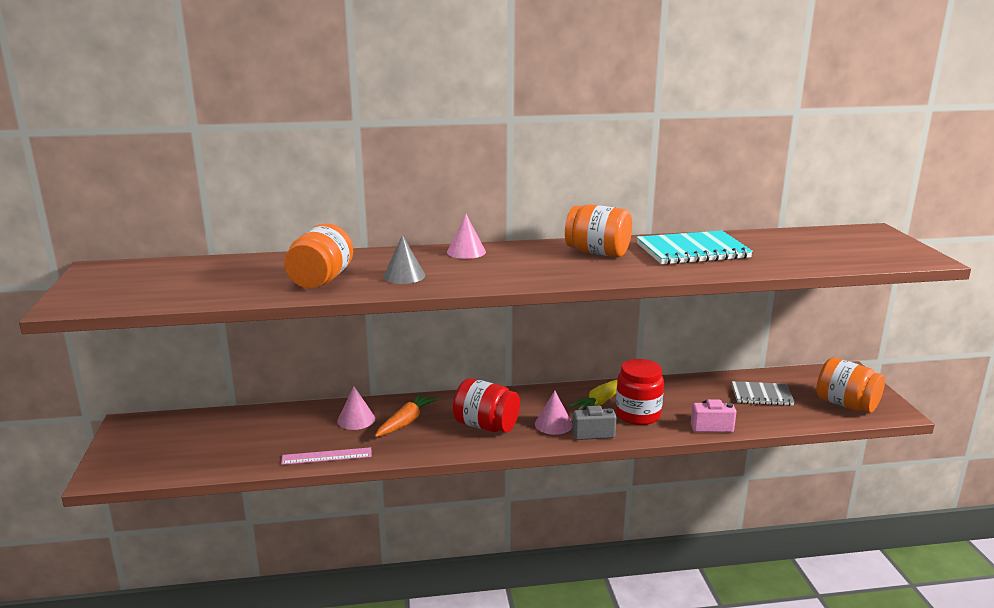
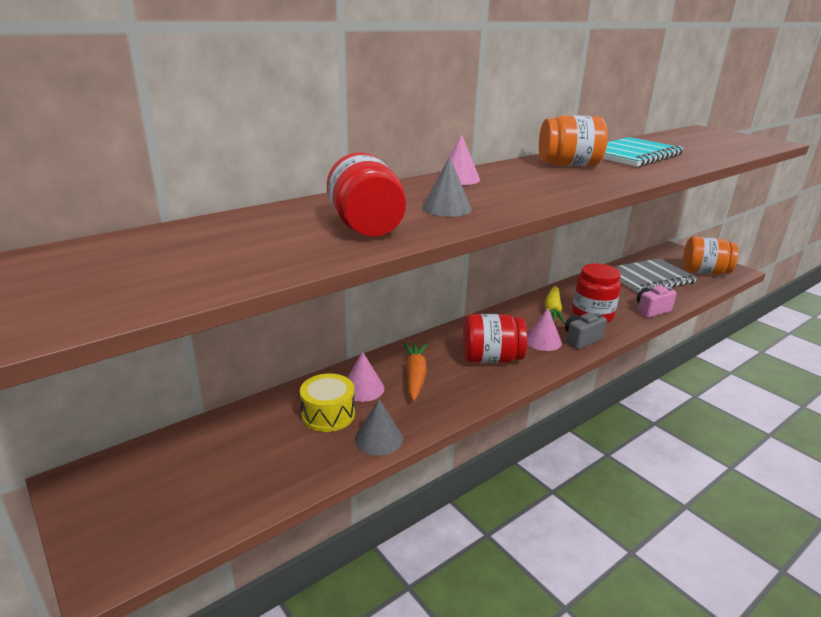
camera: 30 degrees left, 5 degrees up
(311, 430) = (328, 414): none -> yellow drum
(321, 280) = (366, 227): orange jar -> red jar
(326, 456) = (379, 439): pink ruler -> grey cone
(761, 395) = (649, 278): grey notebook -> grey notebook, size x1.59

